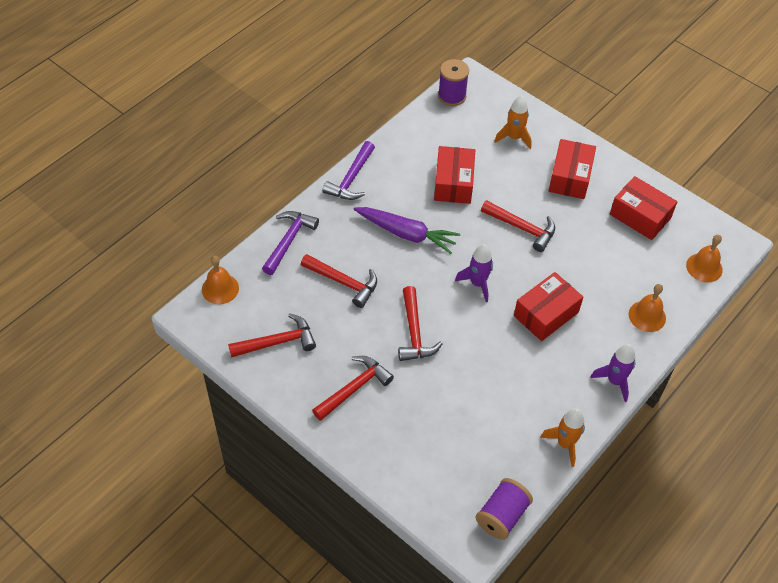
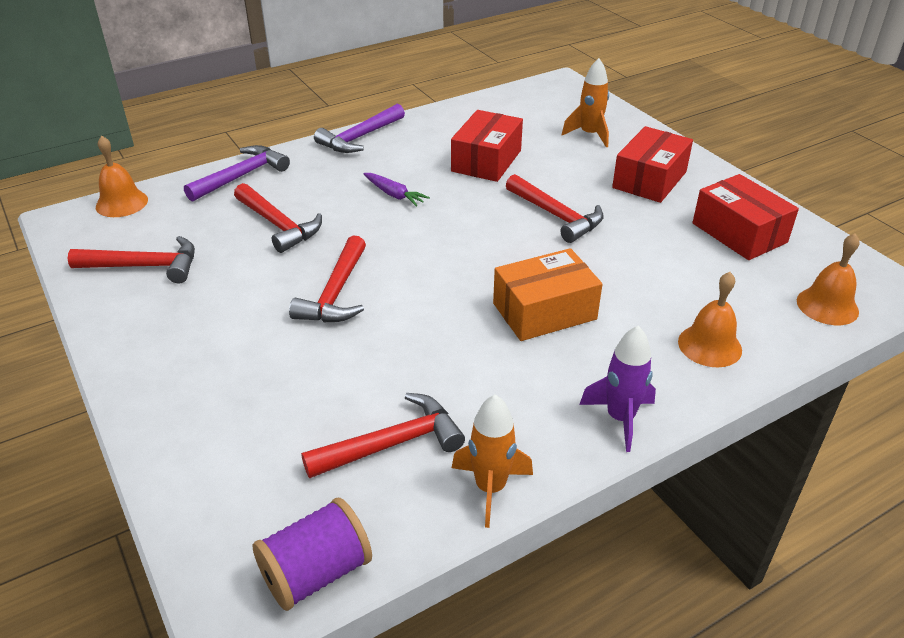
camera: 20 degrees right, 15 degrees down
(354, 388) = (205, 337): red hammer -> red hammer (392, 444)
(406, 233) = (394, 194): purple carrot -> purple carrot, size x0.54
(452, 96) = (529, 92): purple spool -> none
(477, 284) = (460, 259): purple rocket -> none
(546, 314) = (544, 311): red box -> orange box

